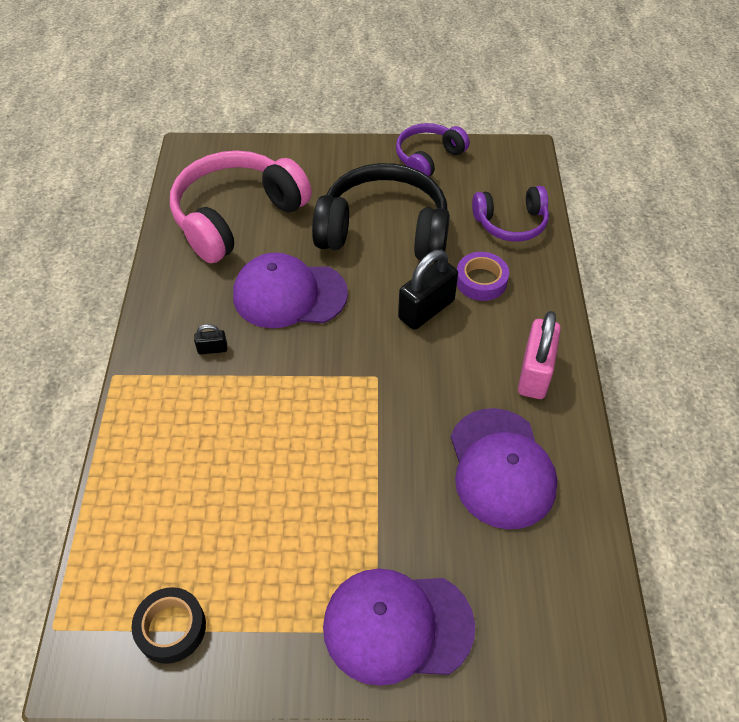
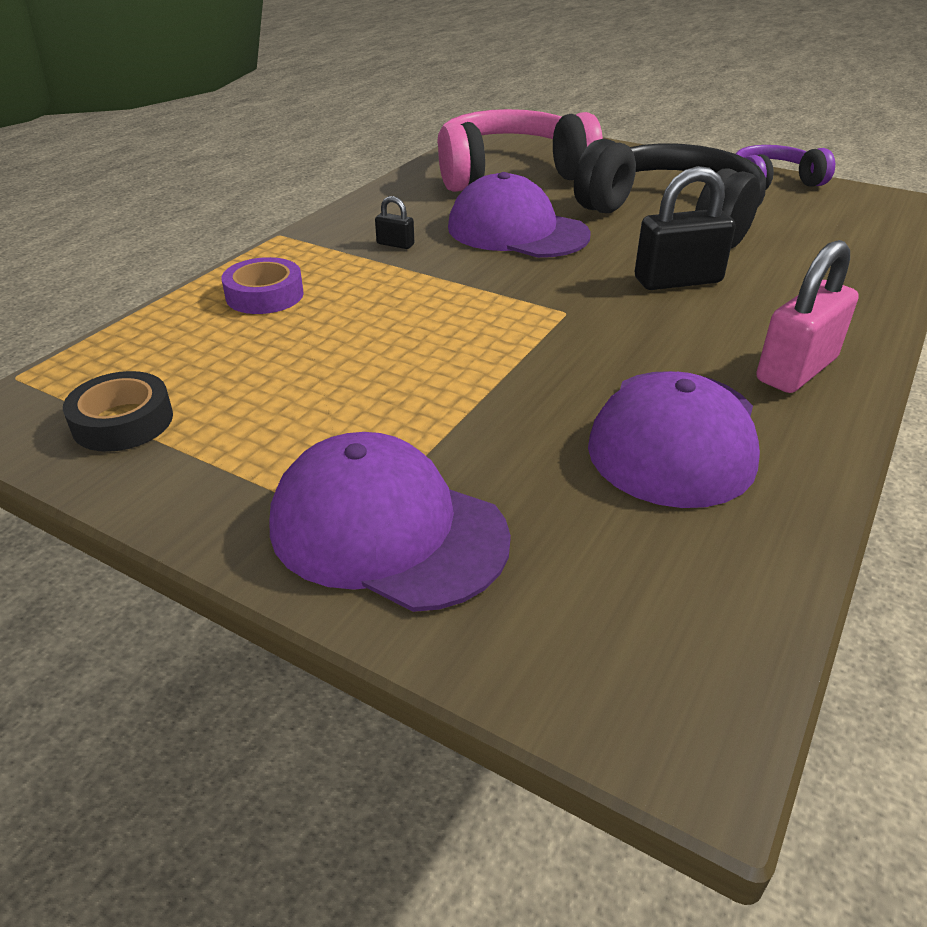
camera: 30 degrees right, 15 degrees down
(481, 281) = (773, 278): purple tape -> purple tape (265, 295)
(511, 223) = (852, 247): purple headphones -> none

